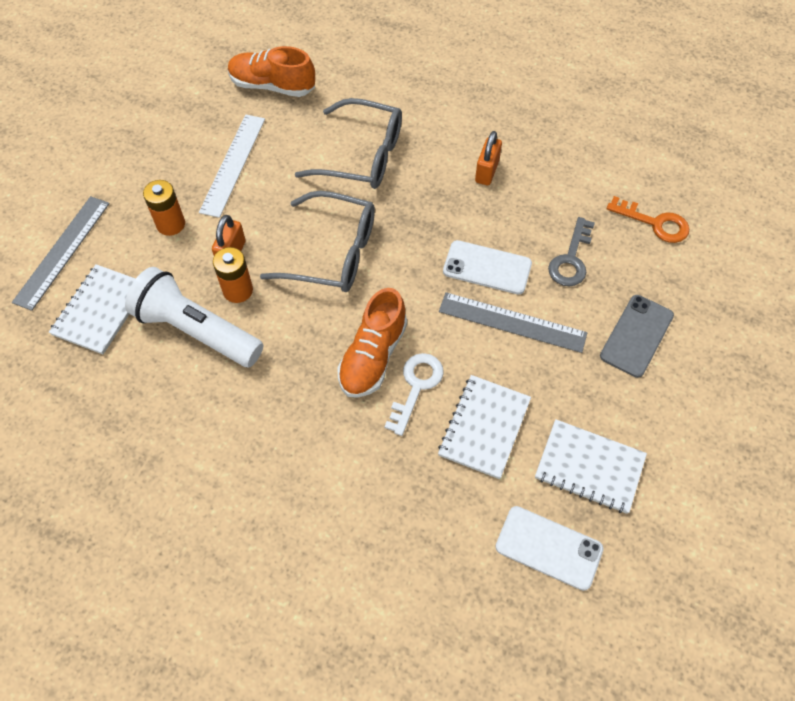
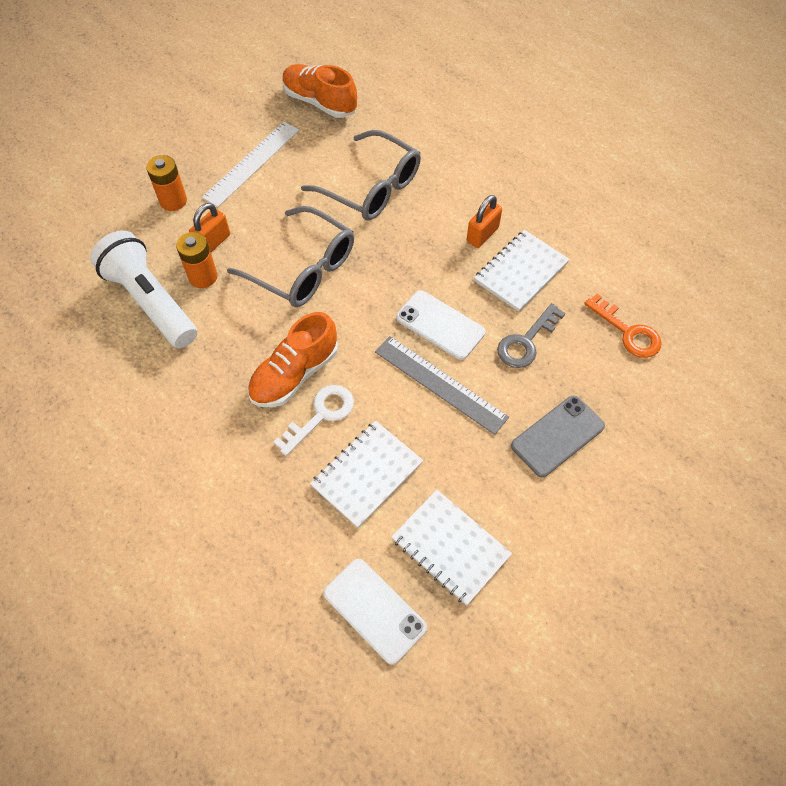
camera: 20 degrees right, 0 degrees up
(62, 251) = (72, 198): grey ruler -> none
(100, 310) = (79, 259): white notebook -> white notebook (521, 272)

